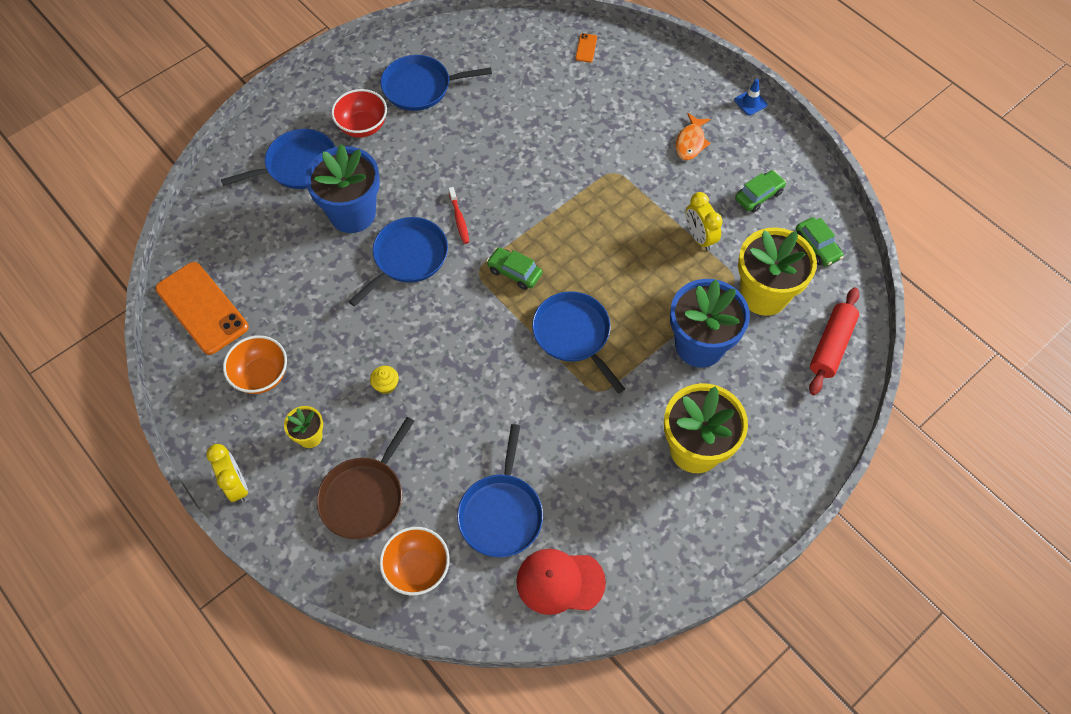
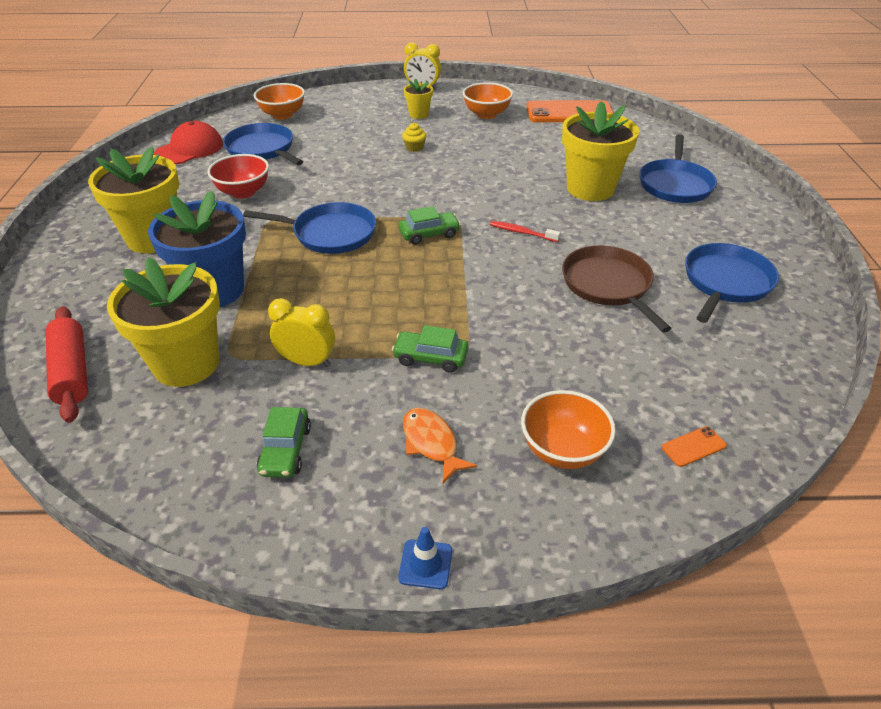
camera: 130 degrees right, 20 degrees down
(352, 213) = (590, 188): blue flower pot -> yellow flower pot
(363, 126) = (695, 229): red bowl -> red bowl (243, 192)
(364, 496) = (352, 116): brown pan -> brown pan (608, 285)
(407, 258) = (512, 194): blue pan -> none
(586, 48) = (693, 446): orange phone -> orange phone turned 75 degrees counterclockwise
(640, 92) = (563, 450): none -> orange bowl
(817, 246) = (160, 450): green car -> green car (430, 358)

